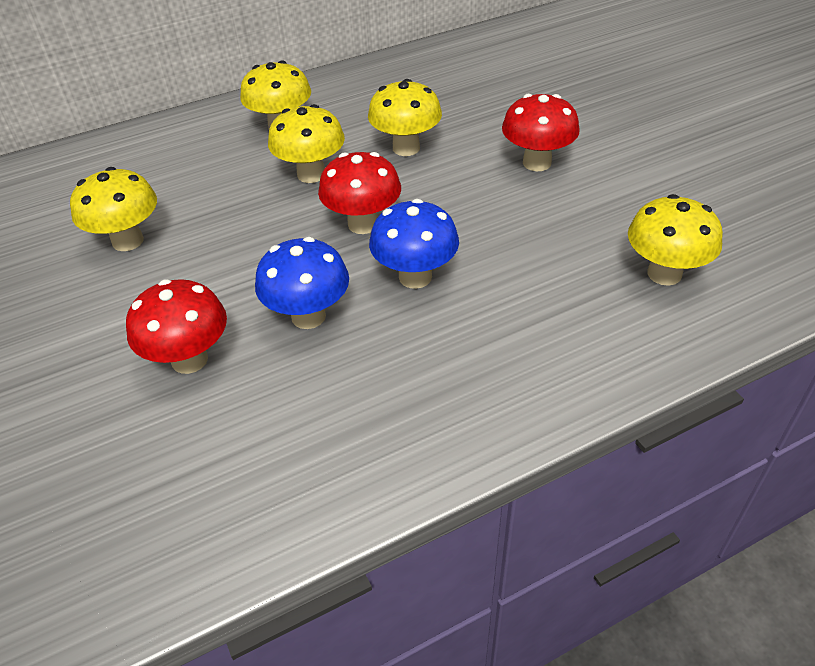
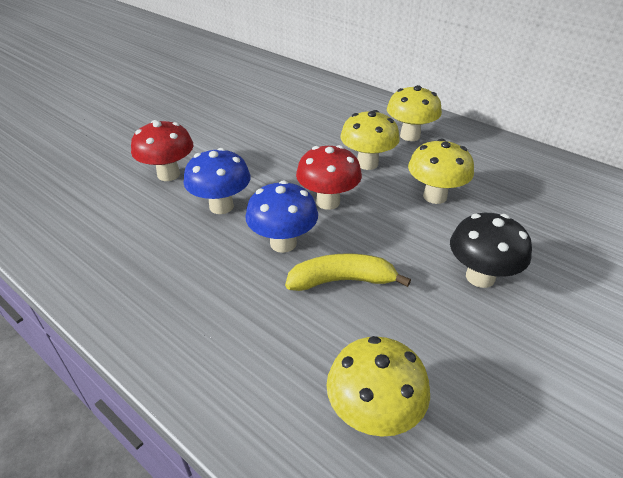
camera: 65 degrees right, 5 degrees down
(128, 241) = (258, 122): yellow mushroom -> none
(498, 248) = (342, 280): none -> yellow banana
(537, 163) = (480, 277): red mushroom -> black mushroom

